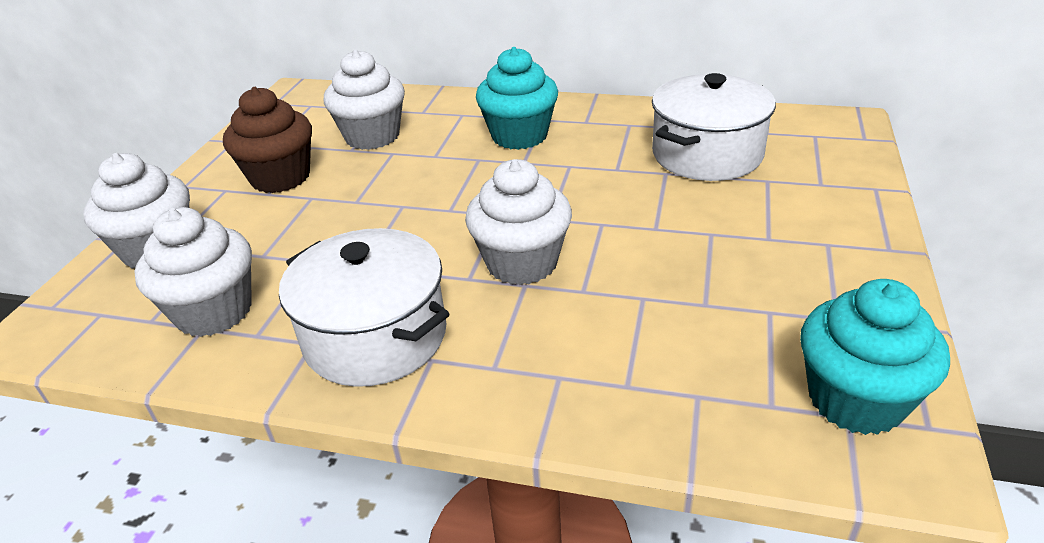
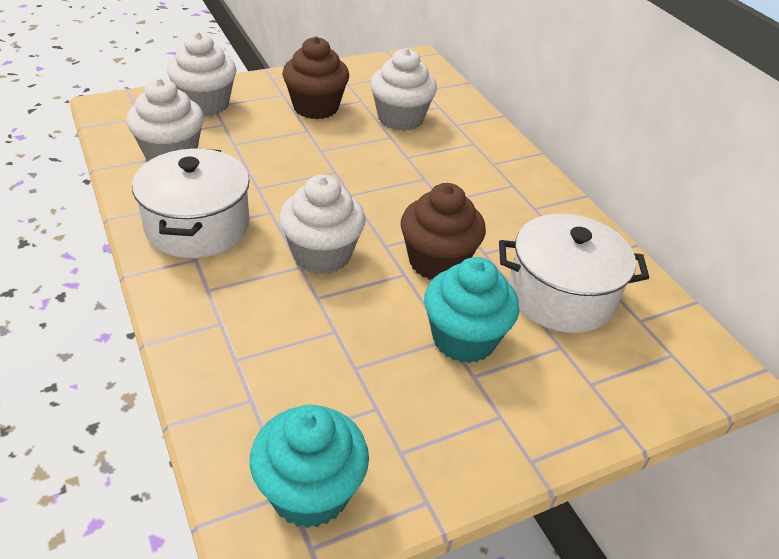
camera: 45 degrees right, 5 degrees up
(519, 136) = (475, 184): turquoise cupcake -> turquoise cupcake (464, 339)
(603, 198) = (437, 262): none -> brown cupcake

